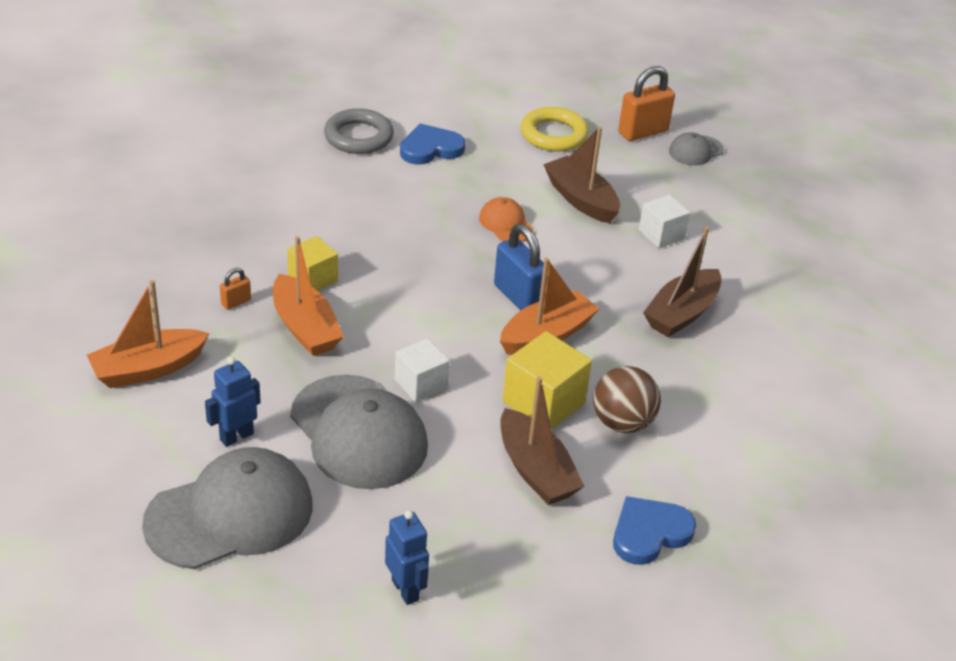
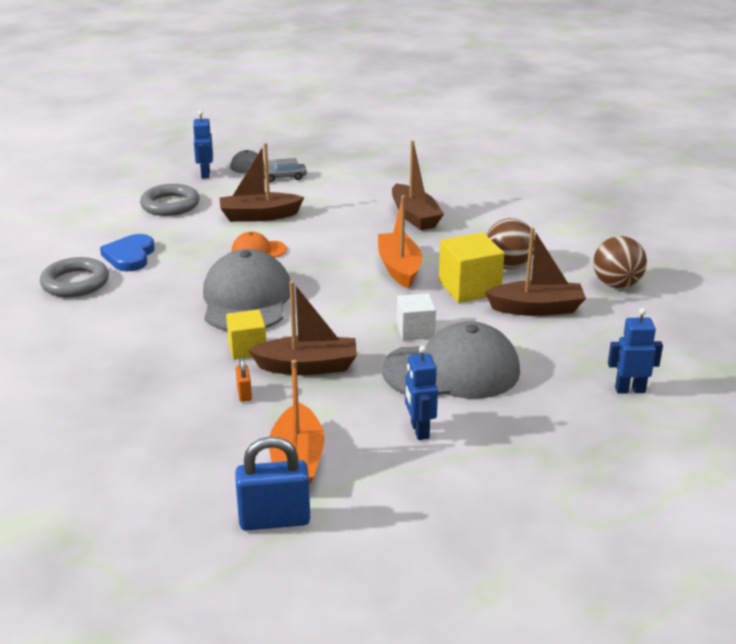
camera: 60 degrees left, 10 degrees down
(230, 514) = (511, 453): grey cap -> grey cap (246, 299)
(305, 328) = (307, 366): orange boat -> brown boat
(518, 297) = (348, 267): blue padlock -> blue padlock (274, 520)
(553, 134) = (170, 205): yellow ring -> grey ring
(643, 132) = (205, 174): orange padlock -> blue robot
(649, 533) = (616, 284): blue heart -> brown ball
(661, 234) = (326, 200): white cube -> none
(687, 186) = (283, 177): none -> grey car

